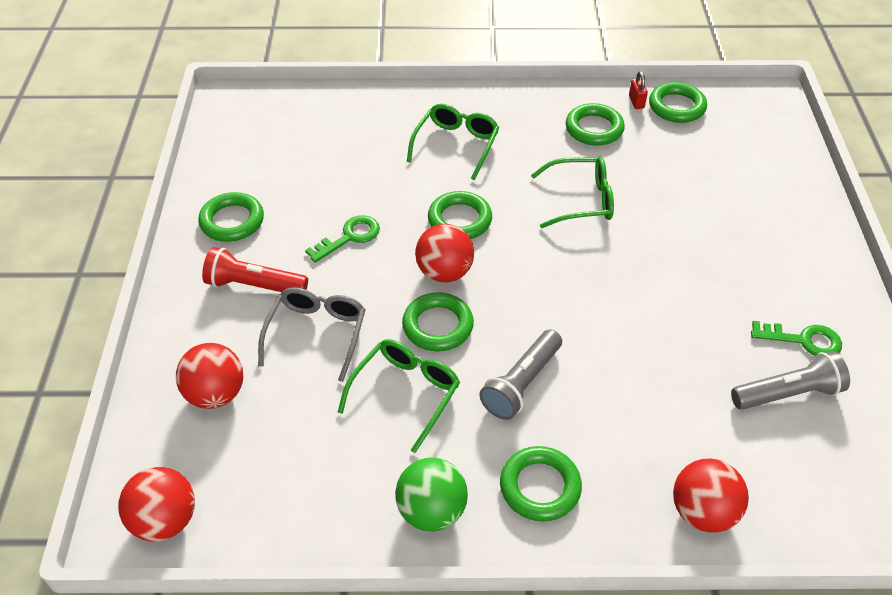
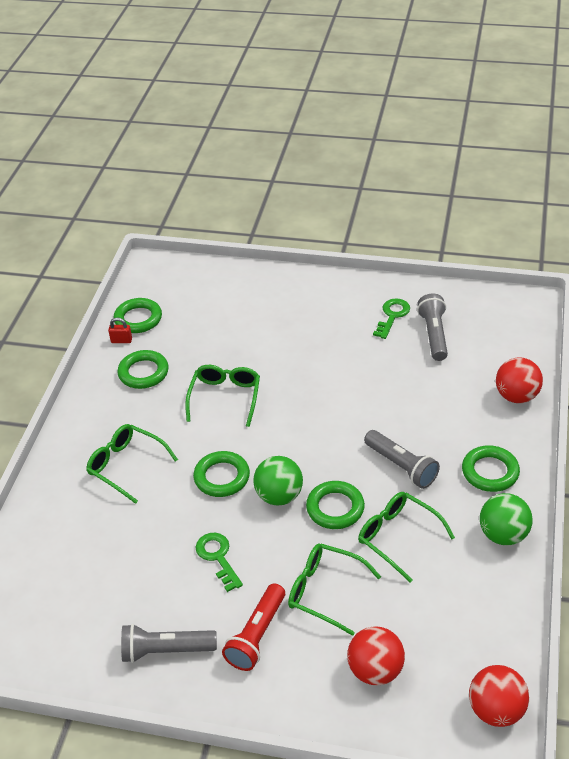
camera: 75 degrees left, 5 degrees down
(232, 221) = (166, 650): green ring -> grey flashlight
(316, 334) = (325, 591): grey glasses -> green glasses
(444, 272) = (279, 496): red ball -> green ball

